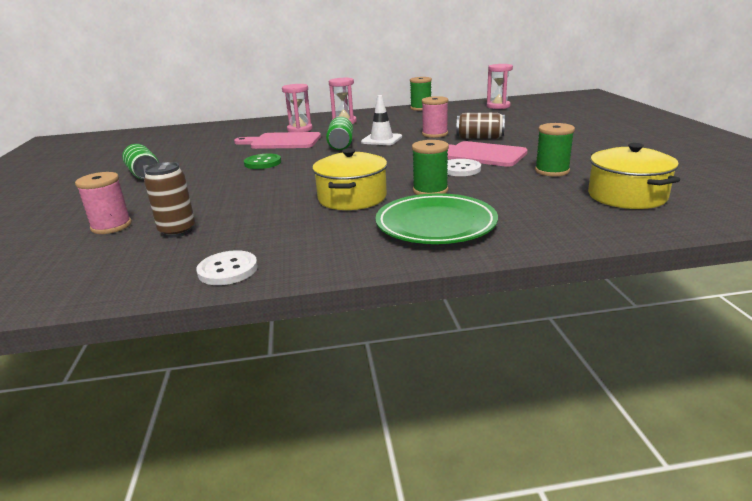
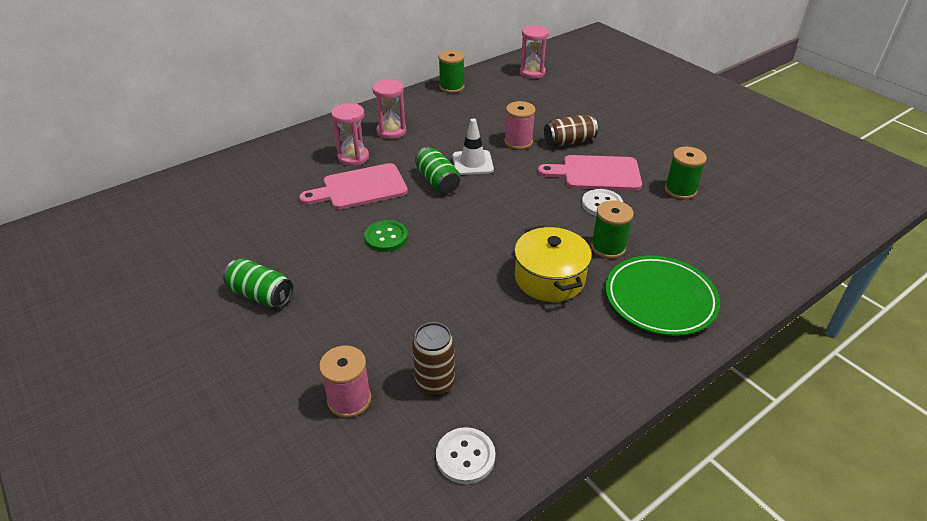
camera: 30 degrees left, 15 degrees up
(228, 270) = (552, 421): white button -> white button (465, 456)
(626, 196) = (763, 217): yellow pot -> none

